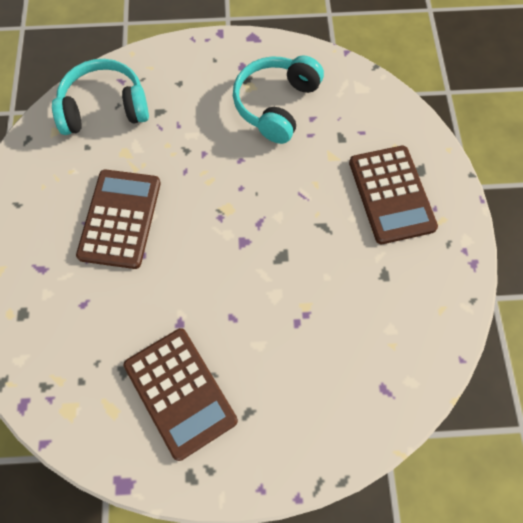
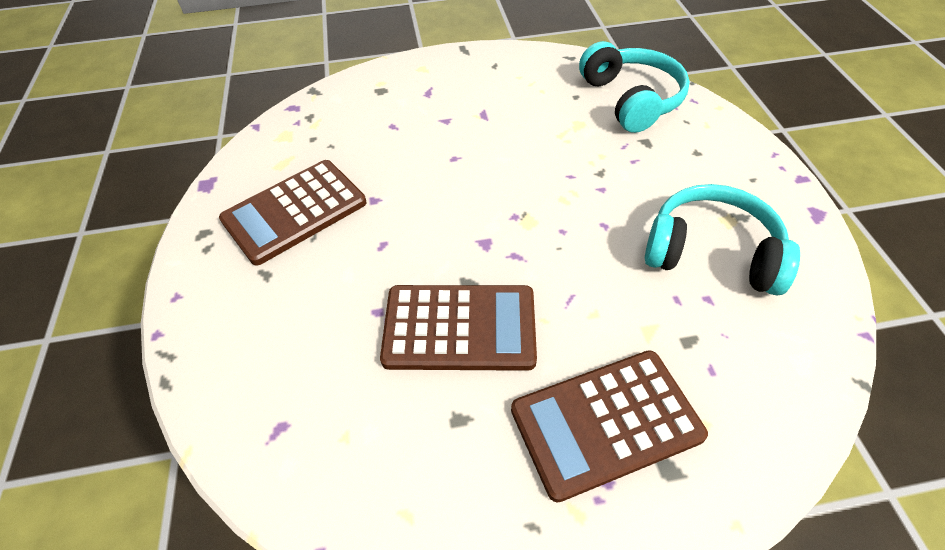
camera: 85 degrees right, 15 degrees down
(120, 219) = (494, 134): brown calculator -> brown calculator (459, 328)

